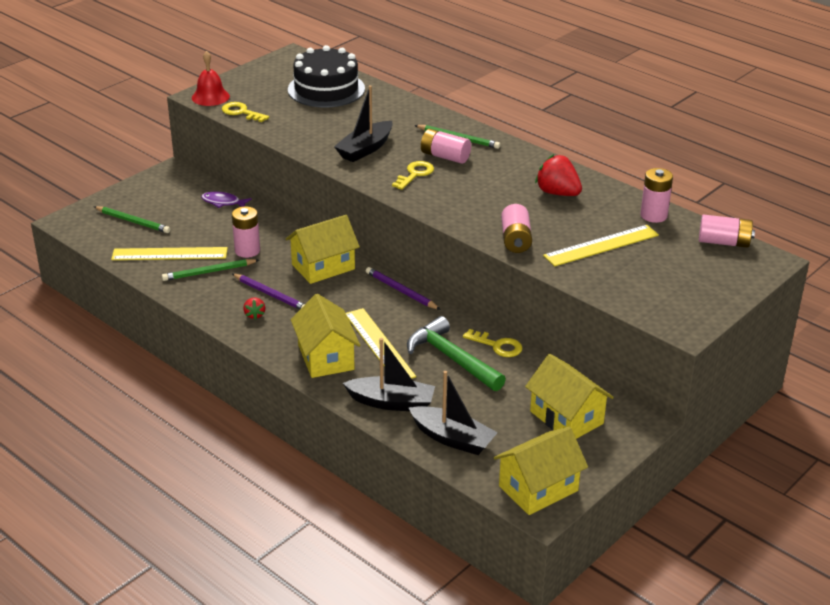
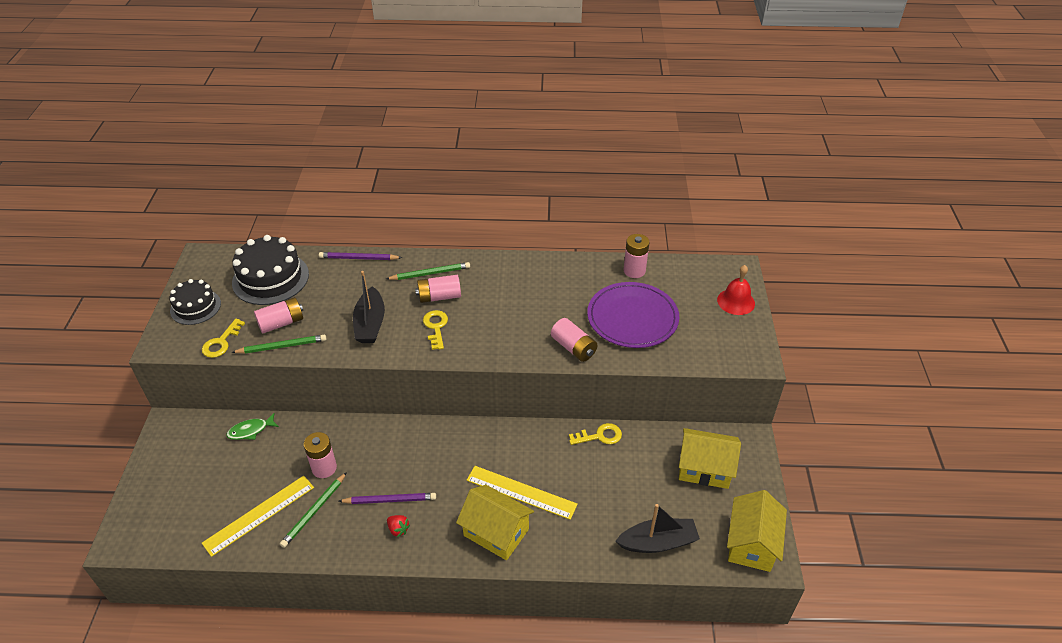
camera: 40 degrees left, 10 degrees up
(133, 221) = (187, 501): green pencil -> green pencil (282, 346)
(210, 97) = (173, 340): red bell -> red bell (736, 301)
(223, 202) = (250, 430): purple fish -> green fish
(241, 112) = (221, 342): yellow key -> yellow key turned 60 degrees counterclockwise
(250, 84) = (195, 307): none -> black cake
(323, 267) = (402, 445): yellow house -> none
(391, 402) = (585, 540): black boat -> none
(401, 291) = (484, 430): purple pencil -> purple pencil (359, 258)
(451, 358) = (582, 469): green hammer -> none
(557, 193) = (554, 286): red strawberry -> none
(601, 245) = (632, 318): yellow ruler -> purple plate
(724, 242) = (698, 269): pink battery -> pink battery (281, 323)

